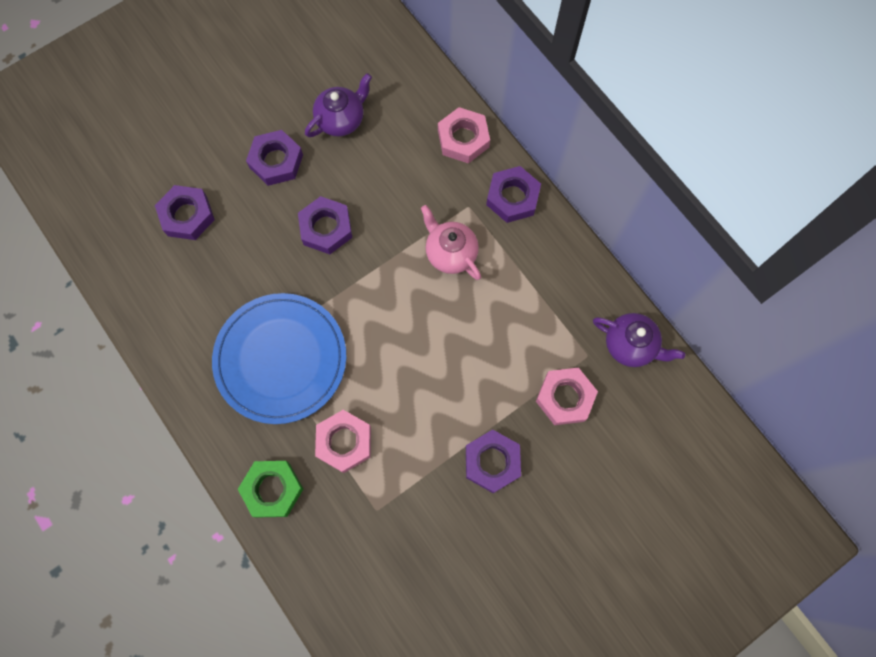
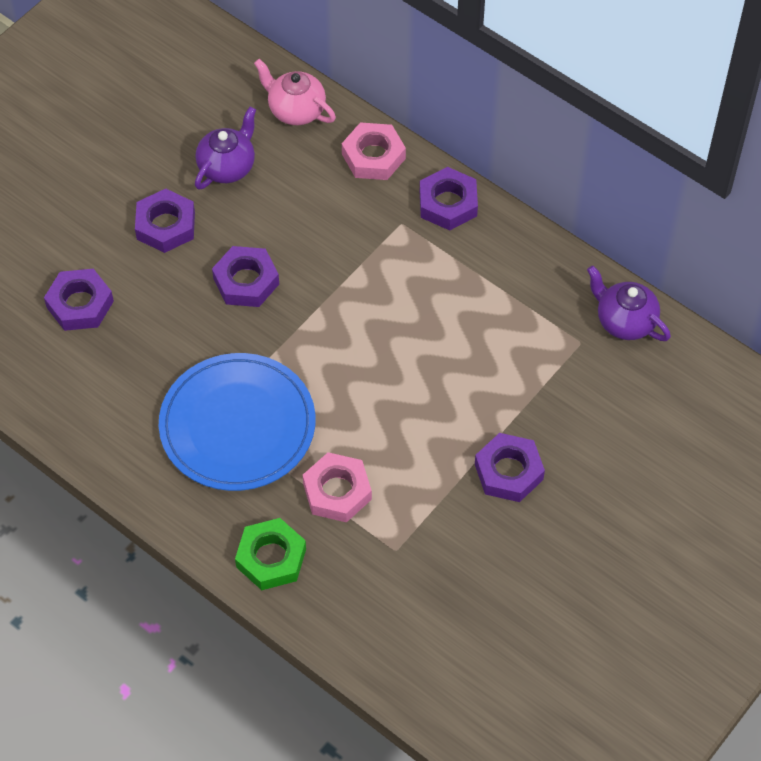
camera: 15 degrees left, 15 degrees down
(450, 253) = (396, 275): pink teapot -> pink teapot (296, 110)
(565, 397) = (569, 389): pink nut -> none
(630, 345) = (624, 321): purple teapot -> purple teapot turned 150 degrees counterclockwise

